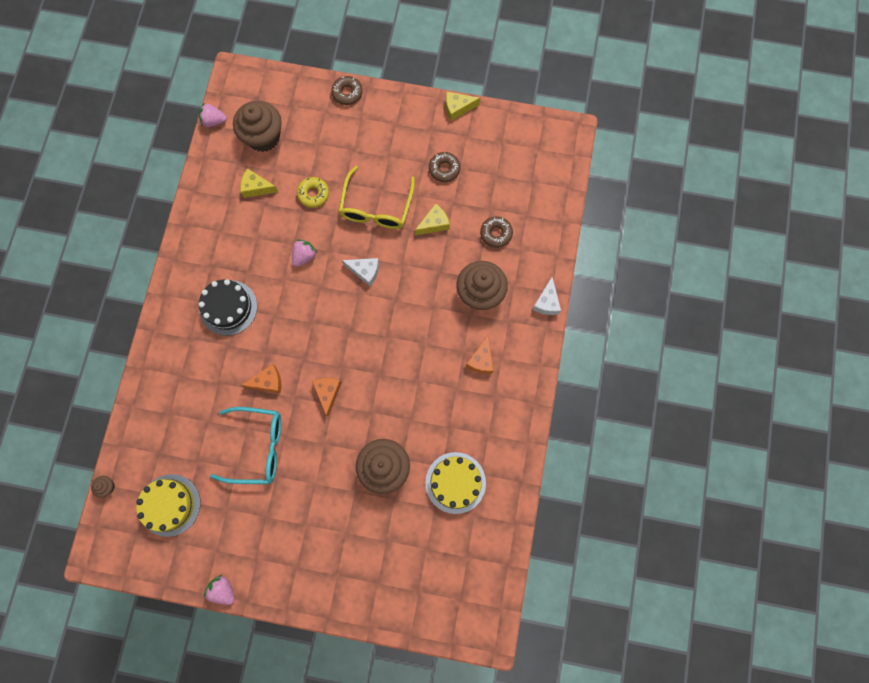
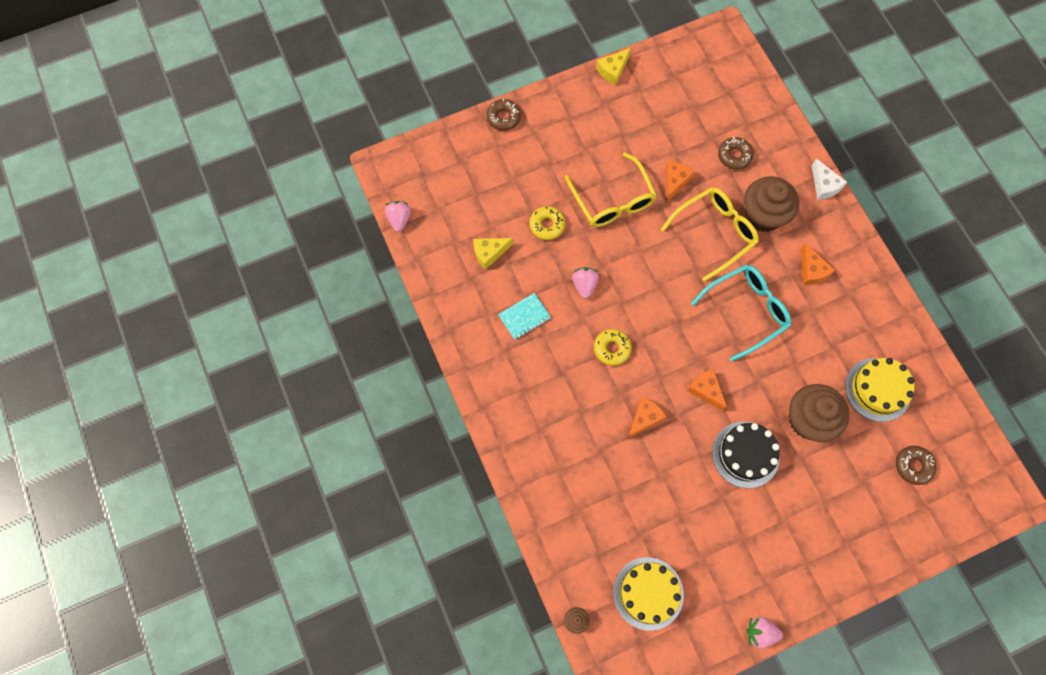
camera: 35 degrees left, 5 degrees down
(214, 121) = (399, 219): pink strawberry -> pink strawberry turned 120 degrees clockwise
(228, 307) = (553, 377): black cake -> black cake (745, 454)
(244, 250) = (524, 317): none -> turquoise notebook
(257, 447) = (684, 482): turquoise glasses -> turquoise glasses (746, 311)
(263, 137) = (458, 204): brown cupcake -> none
(286, 316) = (612, 349): none -> yellow donut
(365, 271) = (649, 262): white cheese -> none
(432, 282) = (715, 232): none -> yellow glasses
(434, 224) = (675, 182): yellow cheese -> orange cheese
(444, 169) = (644, 129): brown donut -> brown donut (913, 466)

